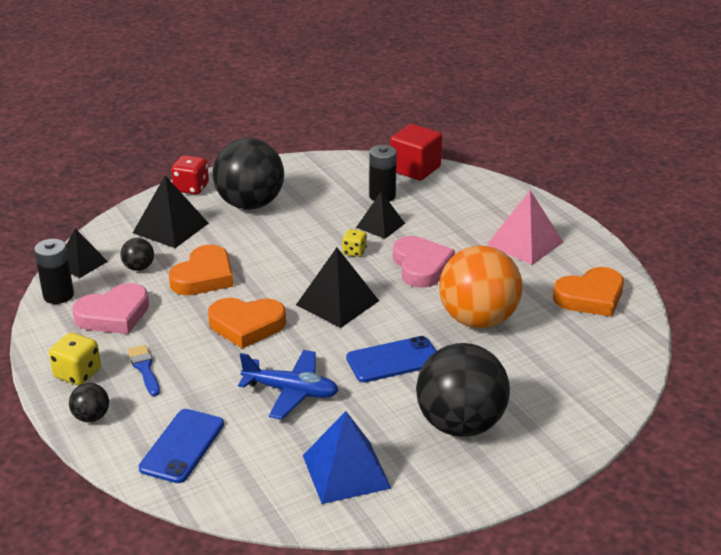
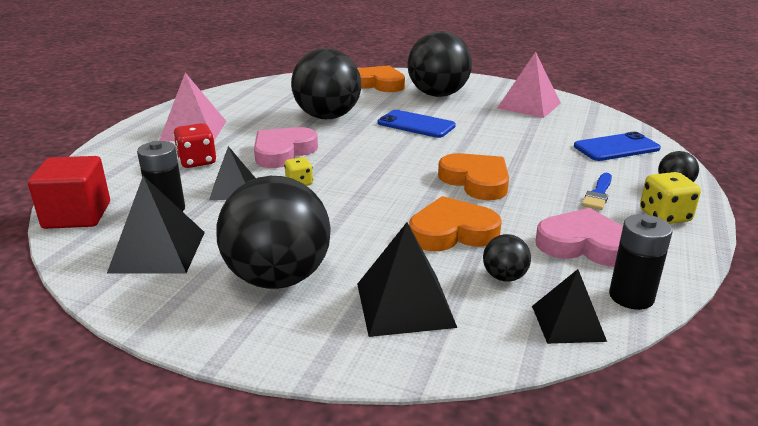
camera: 130 degrees left, 5 degrees down
(191, 188) = (289, 349): red dice -> red dice (197, 161)
(291, 391) = (506, 139): blue plane -> none
(337, 302) = (385, 162): black pyramid -> black pyramid (158, 251)
(346, 471) = (529, 105): blue pyramid -> pink pyramid
(478, 320) = (327, 117): orange ball -> black ball
(590, 297) = (248, 98): orange heart -> orange heart (379, 84)

